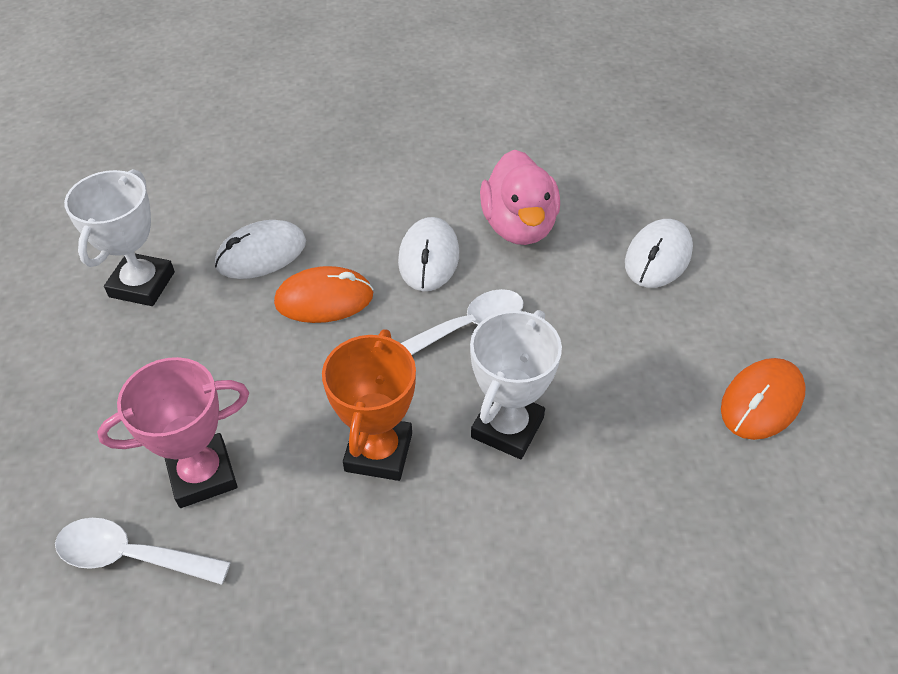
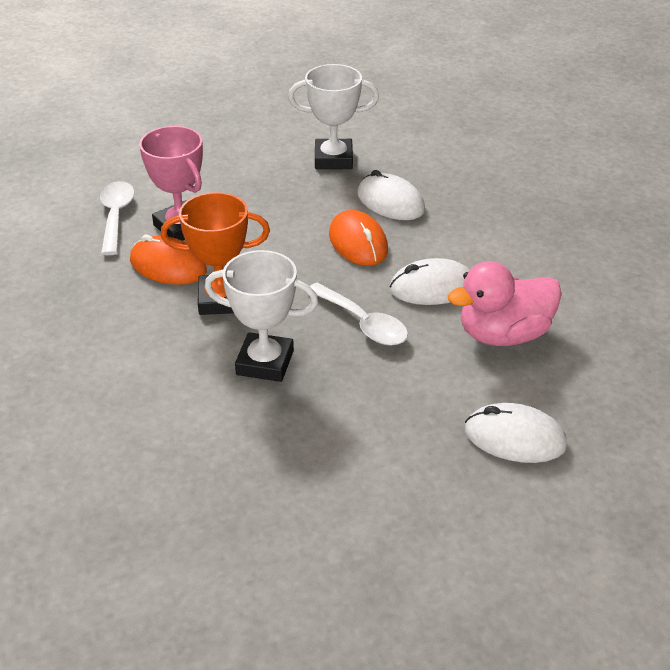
camera: 75 degrees right, 10 degrees down
(761, 402) = (351, 531): orange mouse -> orange mouse (168, 266)

